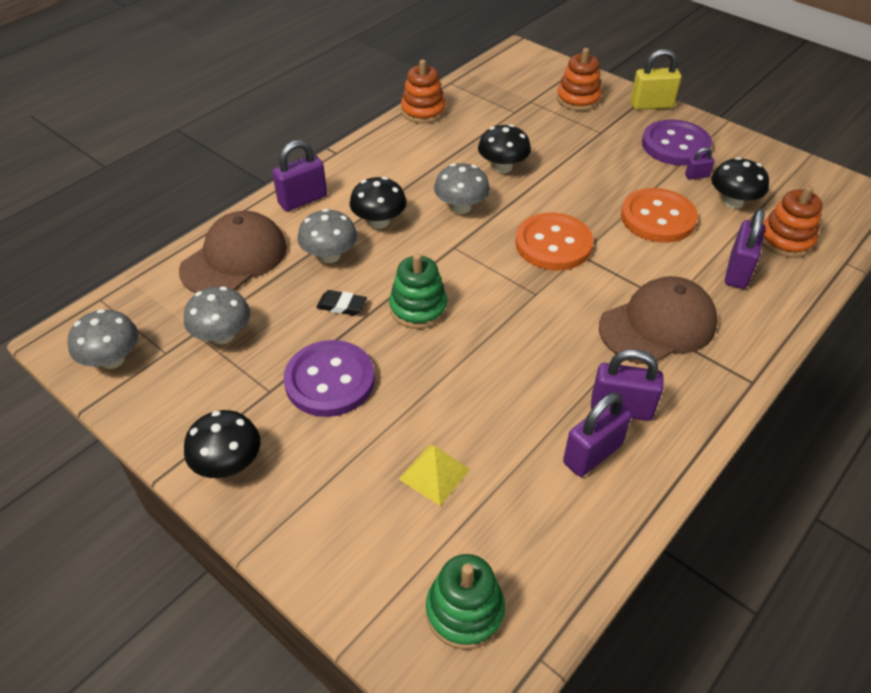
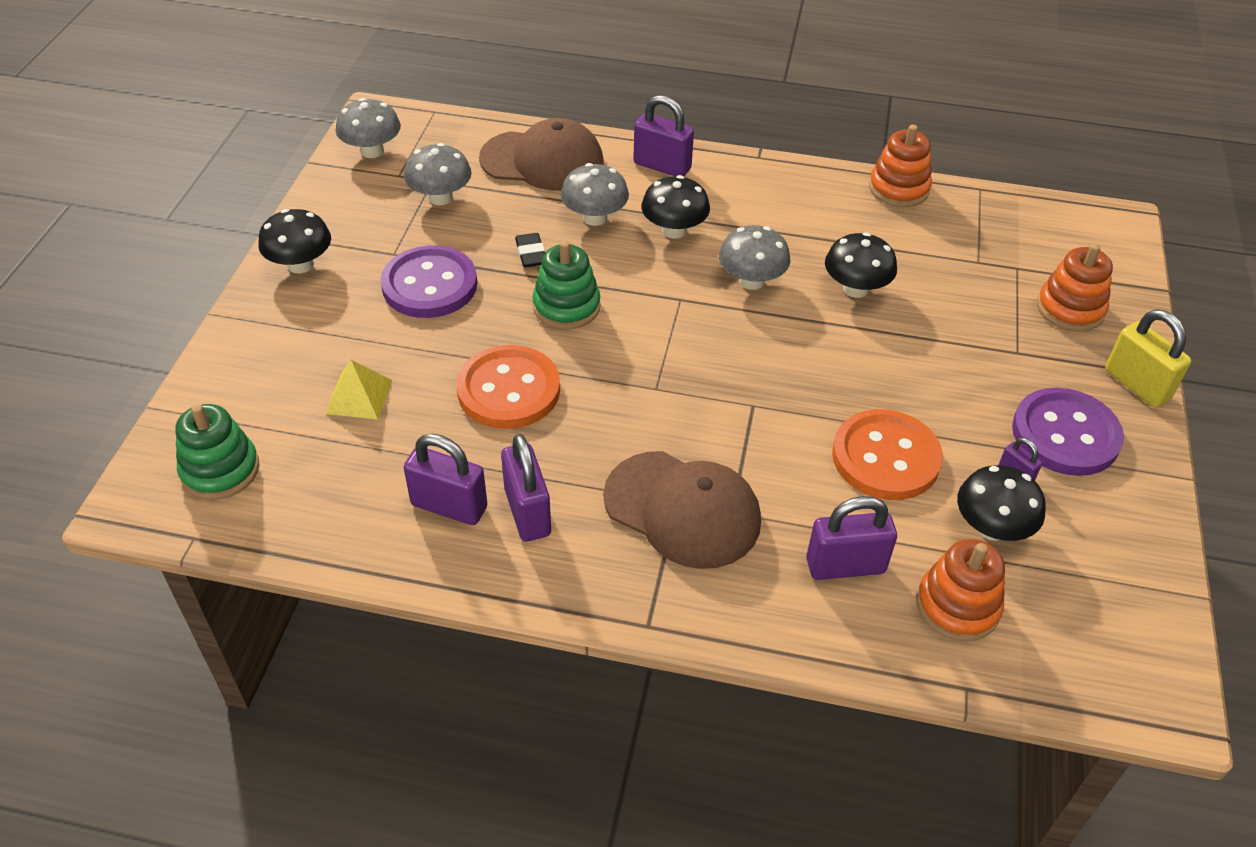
camera: 60 degrees right, 0 degrees up
(553, 244) = (752, 376): orange button -> orange button (508, 390)

